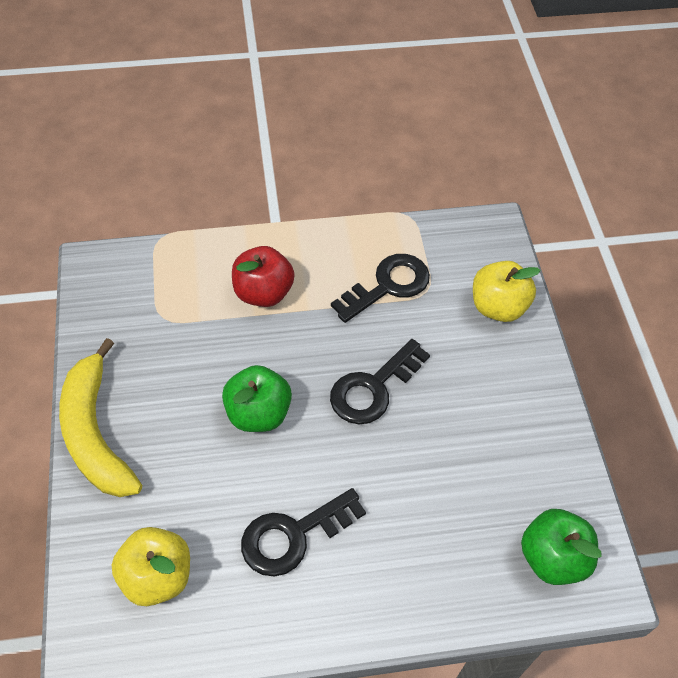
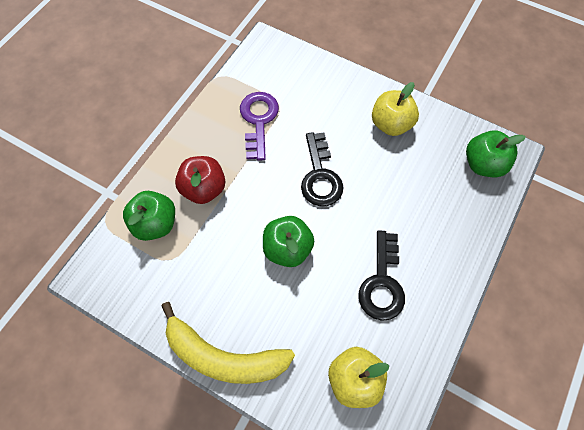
camera: 50 degrees left, 10 degrees up
(191, 279) = (156, 224): none -> green apple
(388, 286) = (258, 120): black key -> purple key
(498, 307) = (319, 79): yellow apple -> yellow apple (391, 124)

